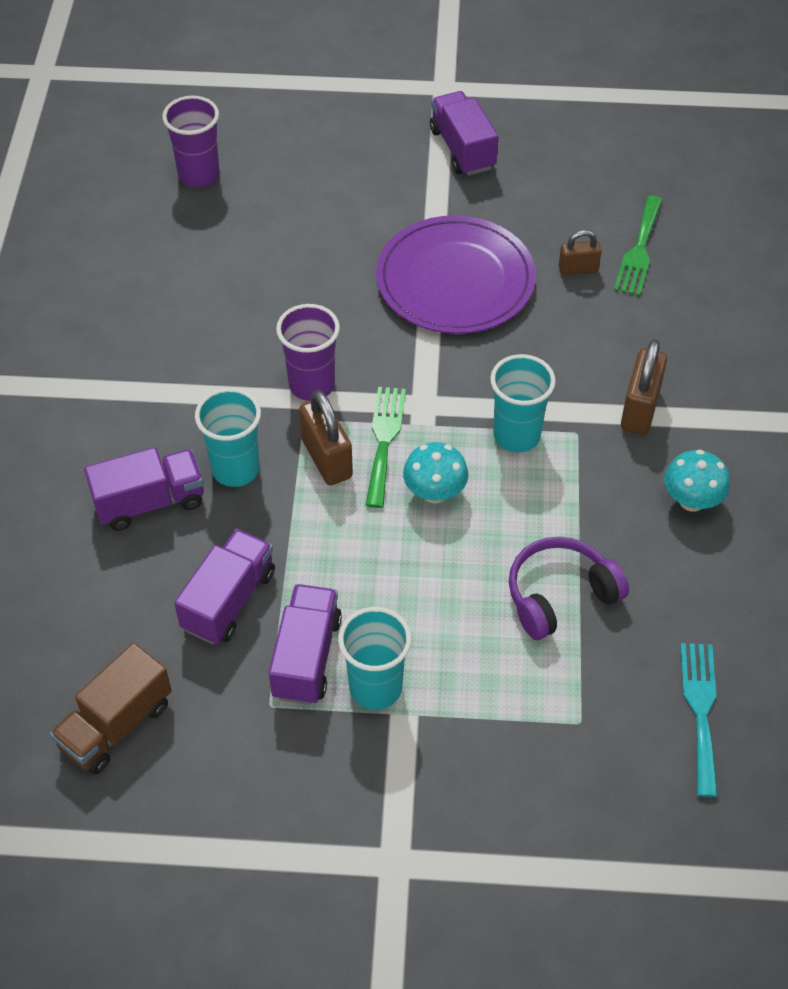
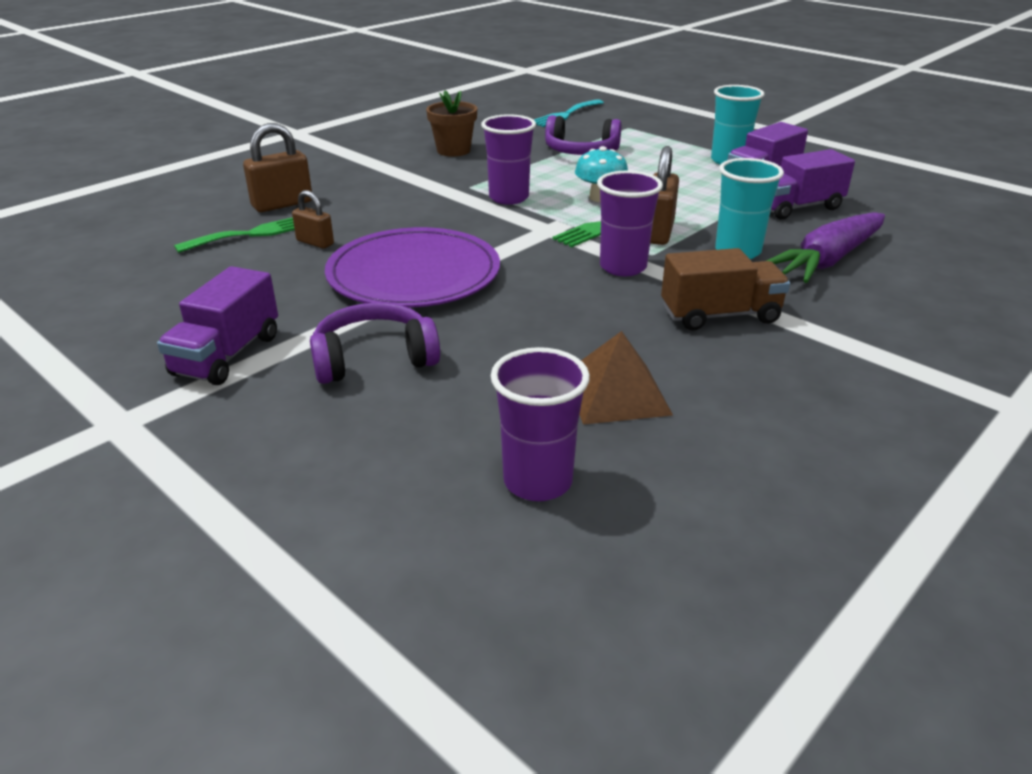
camera: 140 degrees left, 20 degrees down
(116, 725) = (914, 195): brown truck -> brown truck (720, 315)
(150, 502) = (827, 260): purple truck -> purple carrot
(207, 252) = (616, 393): none -> brown pyramid
(376, 195) = (374, 359): none -> purple headphones
(516, 435) = (509, 198): turquoise cup -> purple cup
(640, 409) = (414, 181): brown padlock -> brown padlock (282, 204)
(691, 500) = (453, 150): turquoise mushroom -> brown flower pot

